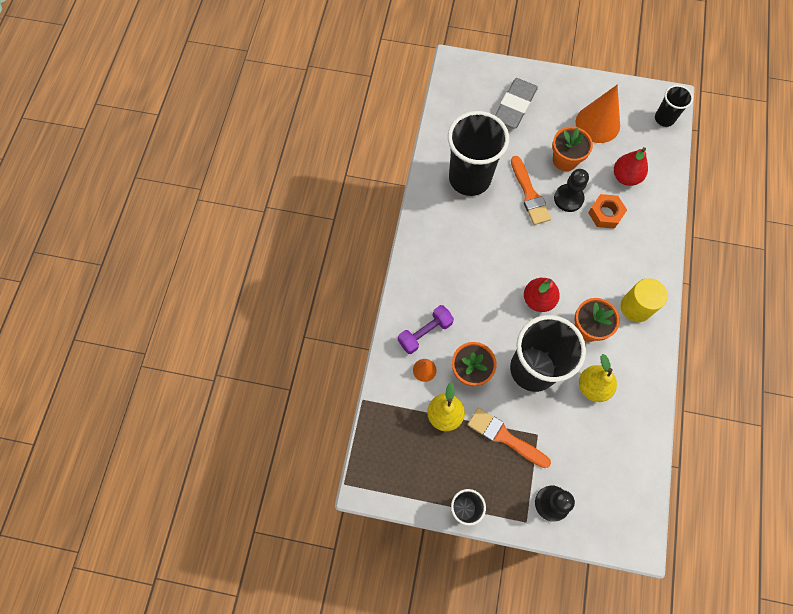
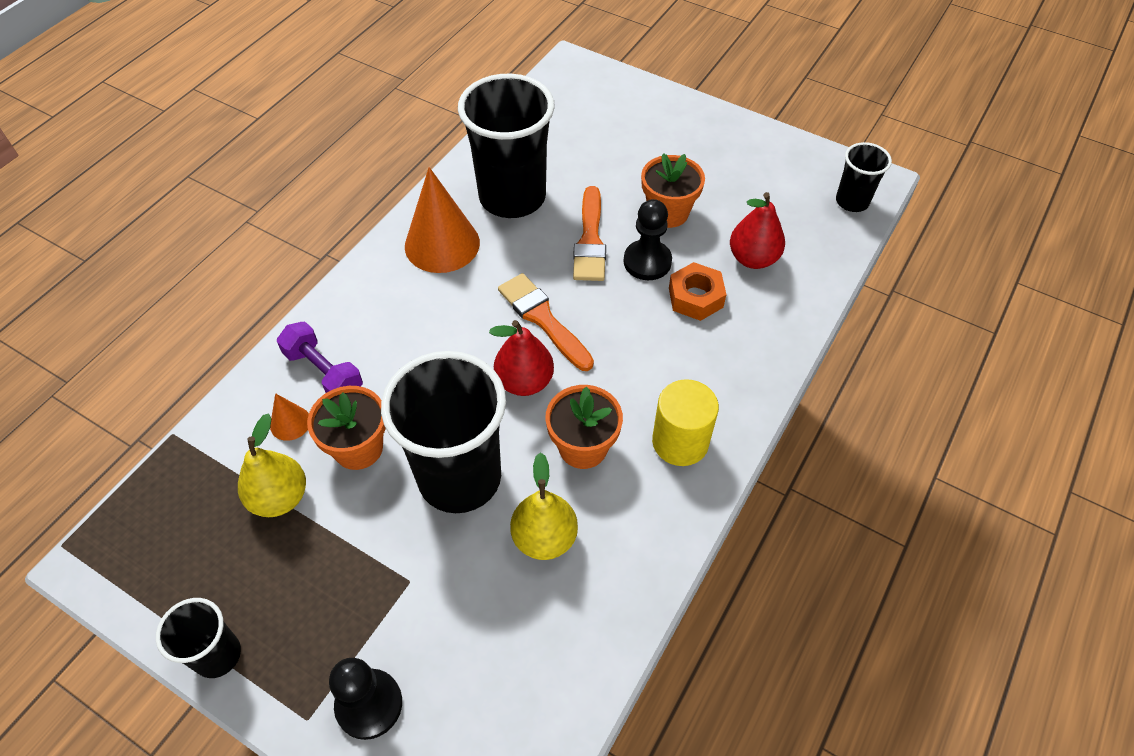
camera: 20 degrees right, 15 degrees down
(425, 332) = (324, 372): purple dumbbell -> purple dumbbell turned 60 degrees clockwise
(505, 437) = (353, 565): orange brush -> orange brush (543, 319)
(515, 106) = (628, 131): grey eraser -> none
(597, 123) = (742, 181): orange cone -> orange cone (442, 244)

